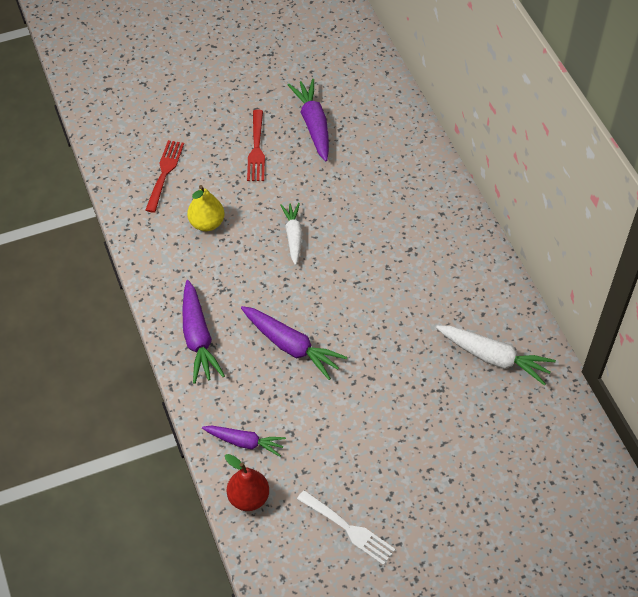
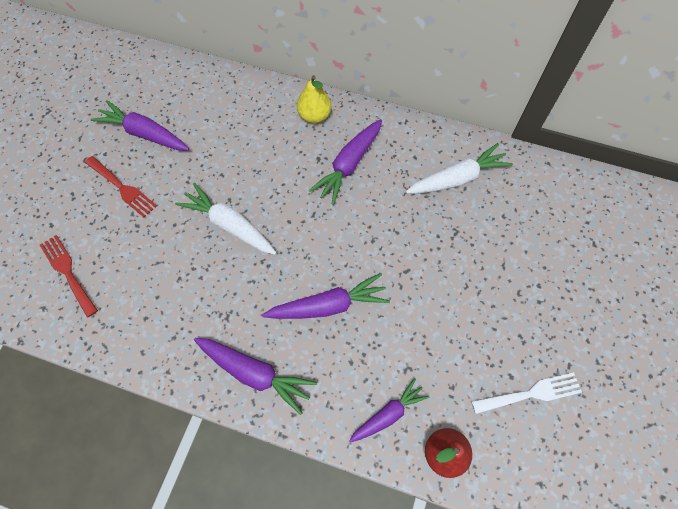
camera: 50 degrees left, 10 degrees up
(207, 223) = (151, 278): yellow pear -> yellow pear (314, 116)
(293, 236) = (229, 225): white carrot -> white carrot, size x1.51
(425, 274) = (349, 165): none -> purple carrot

